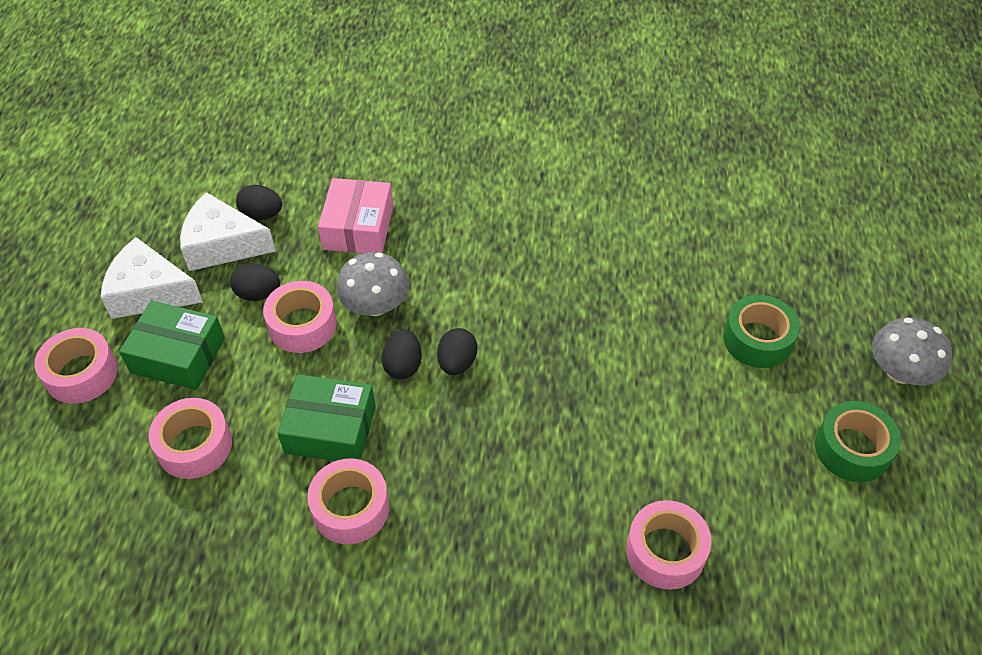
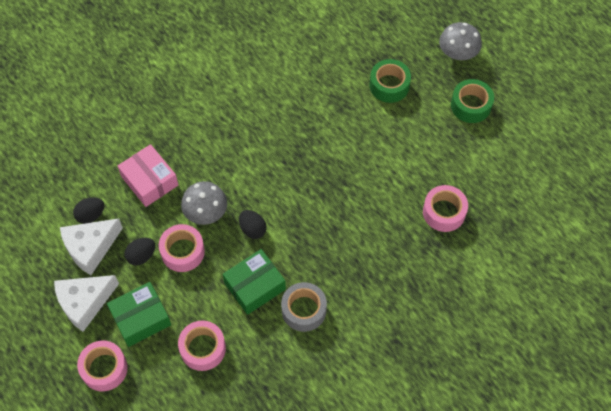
camera: 45 degrees left, 10 degrees up
(350, 508) = (304, 310): pink tape -> grey tape
(457, 363) = (275, 207): black egg -> none

